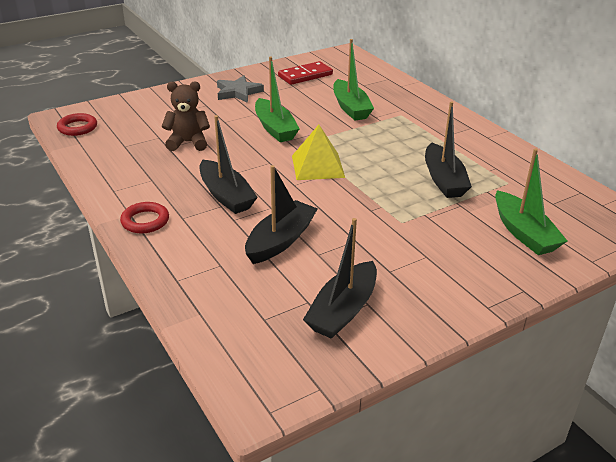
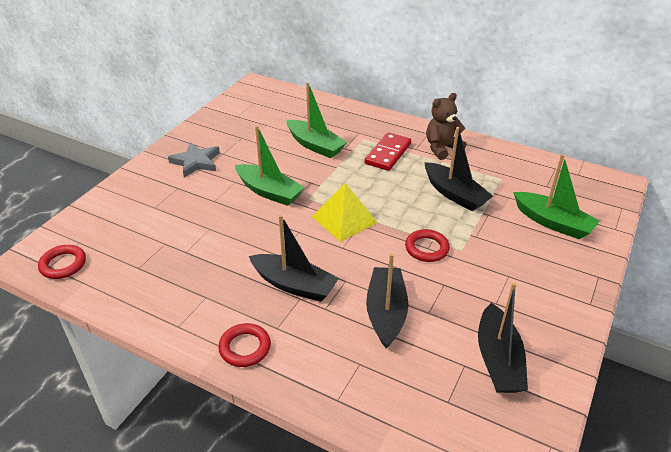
camera: 30 degrees left, 5 degrees up
(188, 142) = (201, 238): brown teddy bear -> brown teddy bear (442, 148)
(305, 75) = (242, 122): red domino -> red domino (388, 154)
(369, 210) = (426, 248): none -> red ring

